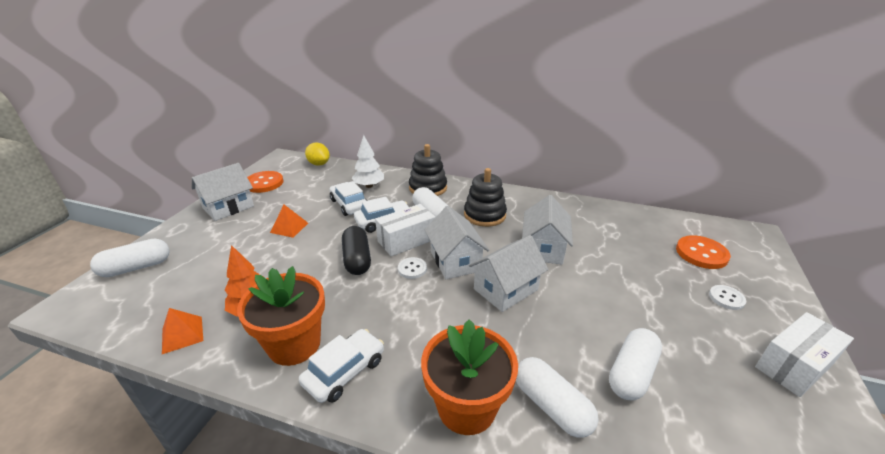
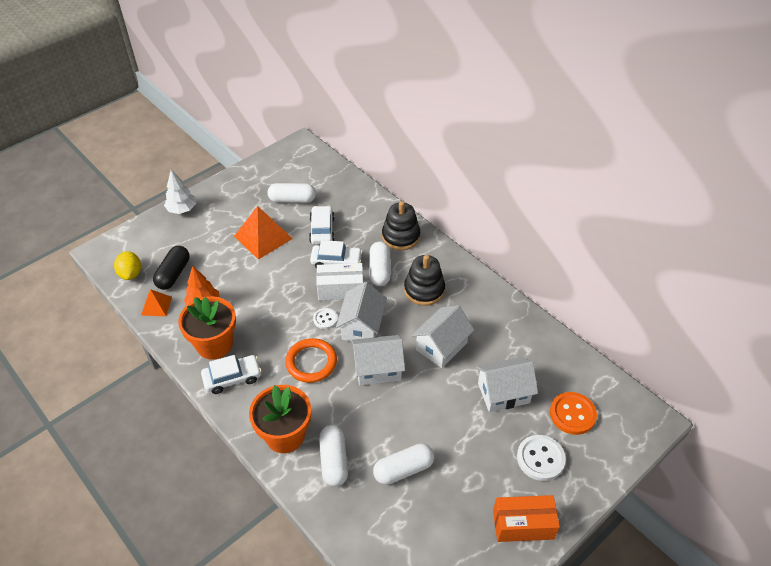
camera: 30 degrees right, 15 degrees up
(136, 267) = (148, 234): white capsule -> white capsule (292, 200)
(228, 207) = (230, 194): white house -> white house (503, 393)
(264, 183) = (269, 175): orange button -> none
(289, 227) = (263, 237): orange pyramid -> orange pyramid, size x1.81
(319, 164) = (327, 165): yellow lemon -> yellow lemon (131, 274)
(357, 259) = (292, 292): black capsule -> black capsule (173, 274)
(369, 186) = (352, 213): white tree -> white tree (182, 209)
(431, 313) = (311, 362): none -> orange ring
(726, 298) = (540, 458): white button -> white button, size x1.69
(794, 365) = (523, 524): white box -> orange box

